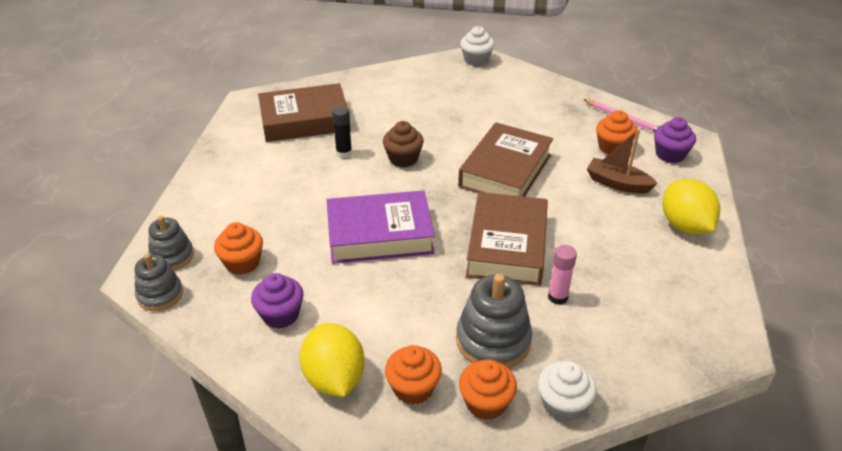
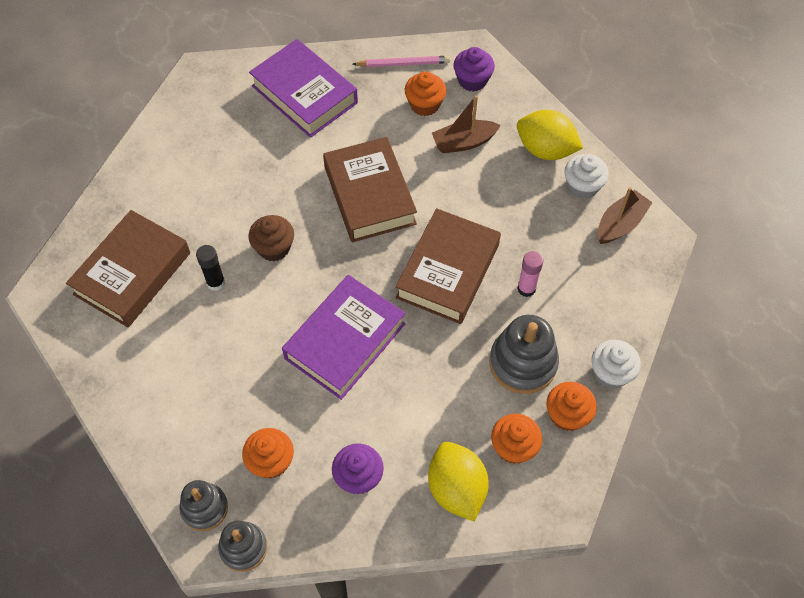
camera: 45 degrees left, 20 degrees up
(334, 378) = (456, 489): yellow lemon -> yellow lemon turned 45 degrees clockwise
(476, 60) = (206, 77): white cupcake -> white cupcake (582, 186)
(507, 246) = (448, 271): brown book -> brown book turned 60 degrees clockwise
(530, 98) = (304, 94): none -> purple book
(700, 311) = (620, 224): none -> brown boat

